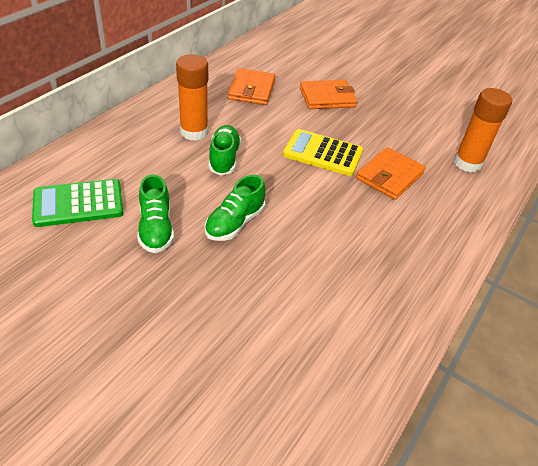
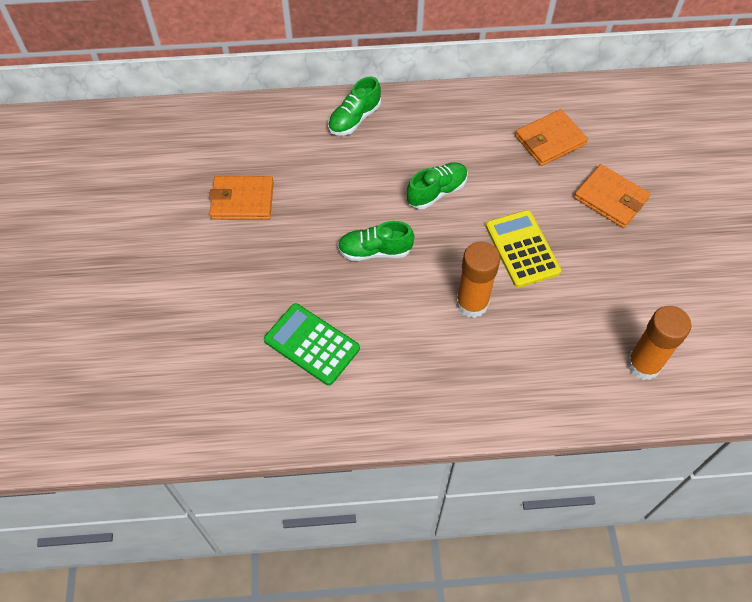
camera: 55 degrees right, 15 degrees up
(78, 203) = (298, 153): green calculator -> green calculator (312, 344)
(156, 228) = (321, 212): green shoe -> green shoe (354, 119)
(194, 132) = (445, 150): orange glue stick -> orange glue stick (472, 303)
(389, 176) = (548, 314): orange wallet -> orange wallet (242, 200)

